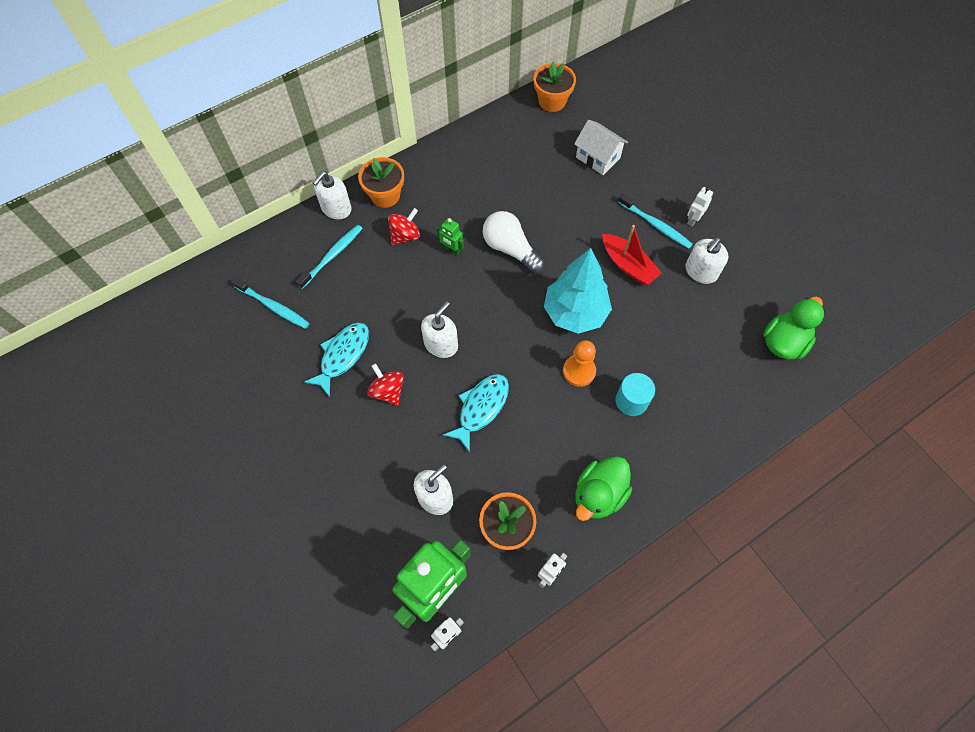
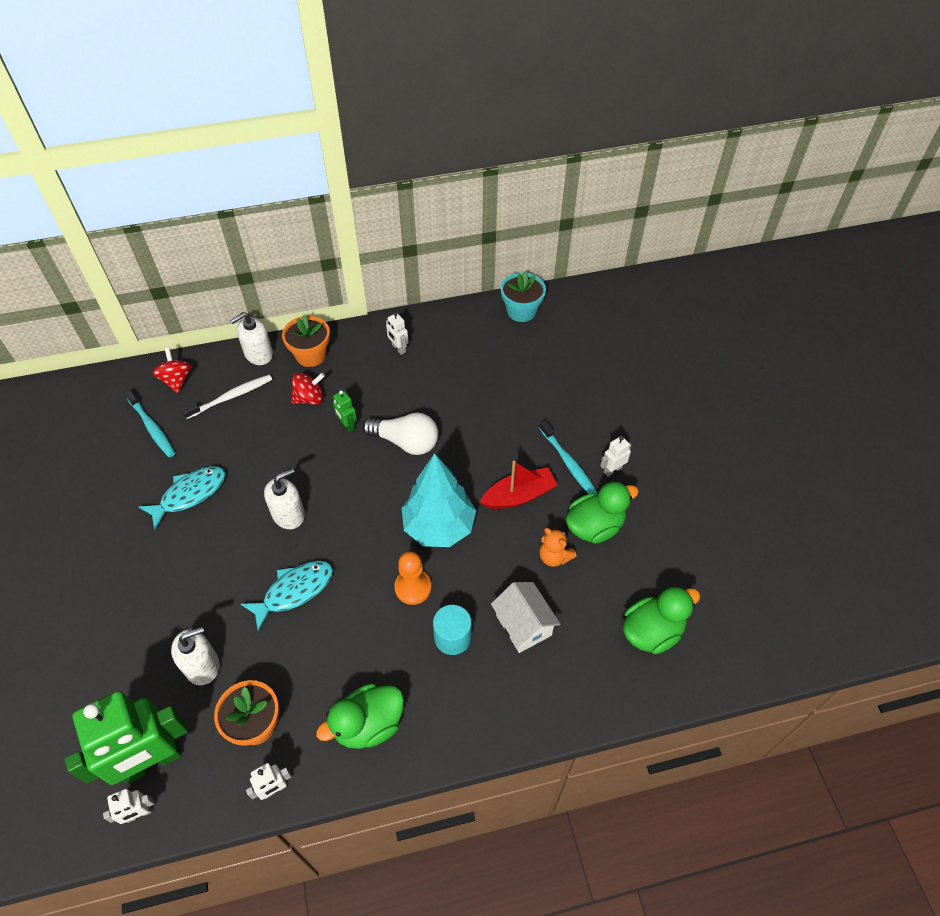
camera: 20 degrees right, 10 degrees down
(332, 256) = (231, 397): turquoise toothbrush -> white toothbrush
(388, 391) = (213, 543): red spinning top -> red spinning top (176, 380)
(461, 166) = (398, 348): none -> white robot
(510, 249) = (405, 442): white light bulb -> white light bulb turned 135 degrees clockwise
(552, 101) = (521, 311): orange flower pot -> turquoise flower pot
(598, 157) = (541, 378): white house -> white house (523, 625)
(628, 265) = (519, 496): red boat -> red boat turned 90 degrees counterclockwise
(680, 307) = (554, 557): none -> orange teddy bear
(701, 271) = (595, 526): white soap dispenser -> green duck

